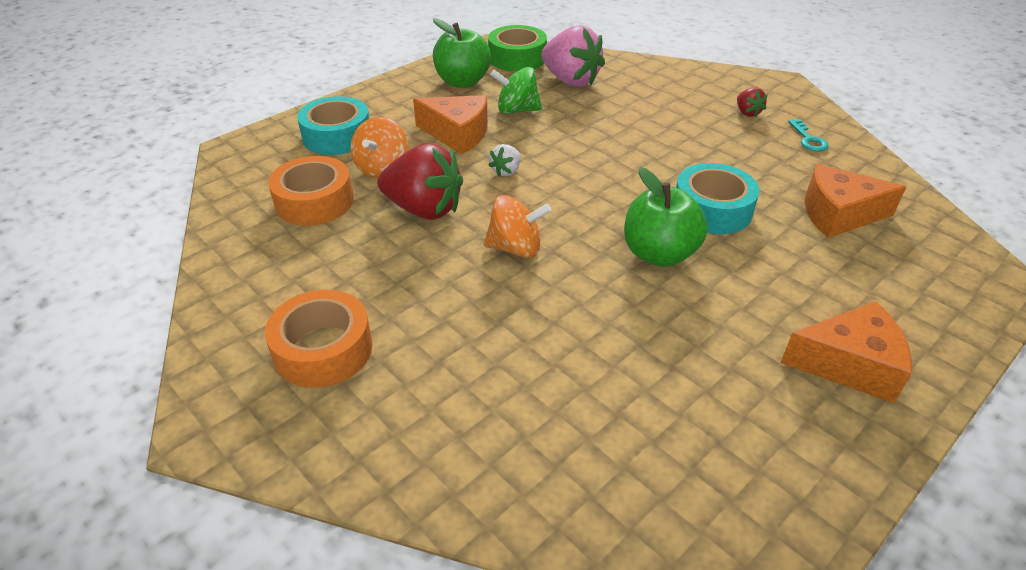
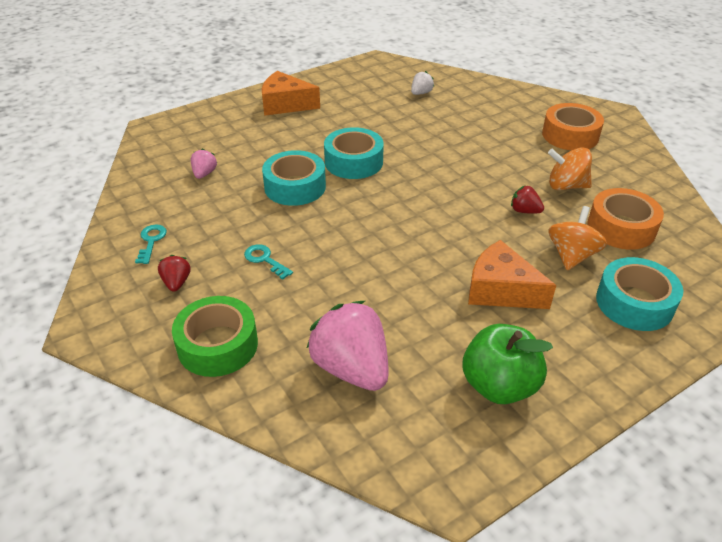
camera: 170 degrees left, 0 degrees up
(424, 209) = (524, 211): red strawberry -> red strawberry, size x0.46
(506, 171) = (453, 239): white strawberry -> white strawberry (421, 93)
(515, 248) = (453, 175): orange spinning top -> orange spinning top (566, 186)
(517, 58) = (415, 437): green tape -> green tape (218, 345)
(517, 110) = (432, 319): green spinning top -> none
(659, 254) = (353, 162): green apple -> turquoise tape
(685, 135) = (265, 260): none -> turquoise key
(838, 214) = (204, 174): orange cheese -> pink strawberry

